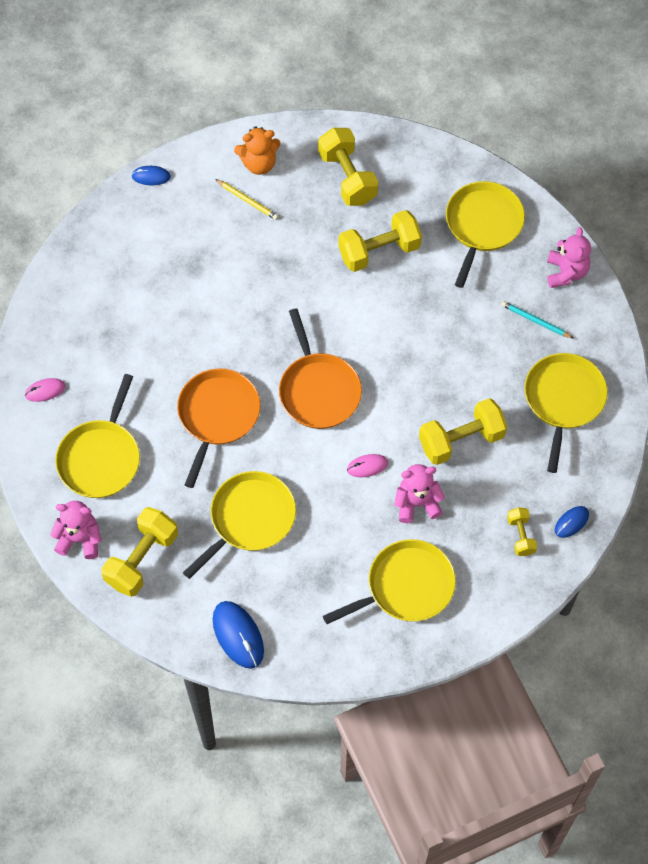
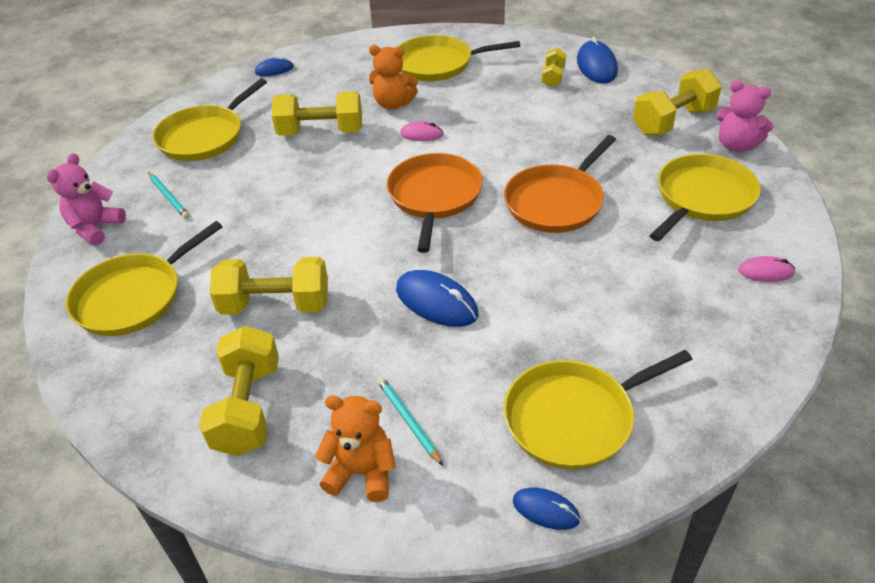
camera: 155 degrees left, 20 degrees down
(247, 200) = (409, 421): yellow pencil -> turquoise pencil
(249, 519) = (555, 125): yellow pan -> yellow pan (574, 417)
(269, 289) = (436, 302): none -> blue mouse
(417, 503) = (393, 104): pink teddy bear -> orange teddy bear
(520, 536) = (322, 71): yellow dumbbell -> yellow dumbbell (553, 77)

